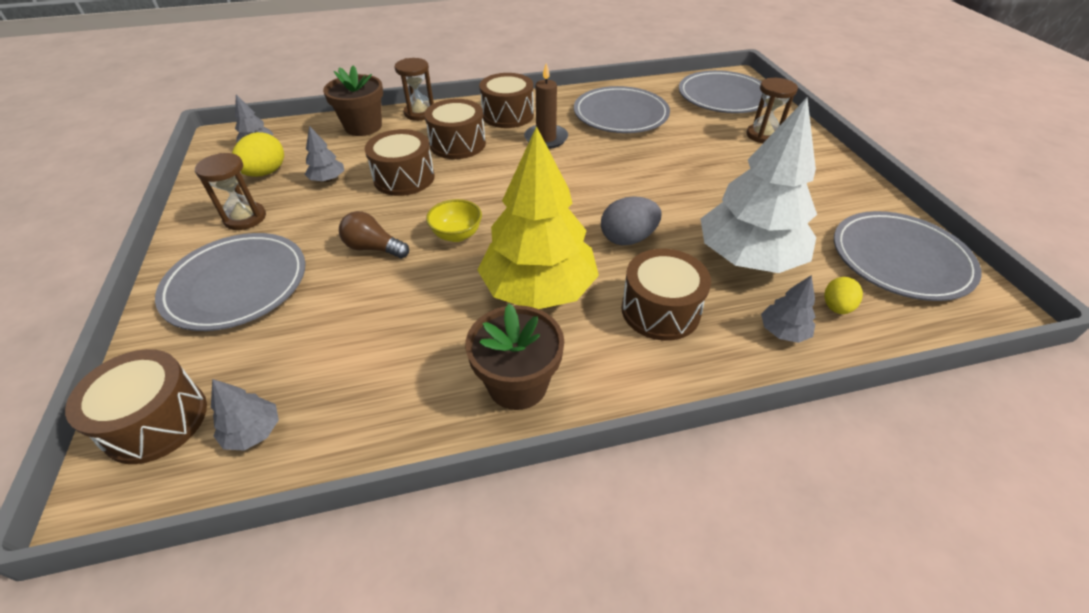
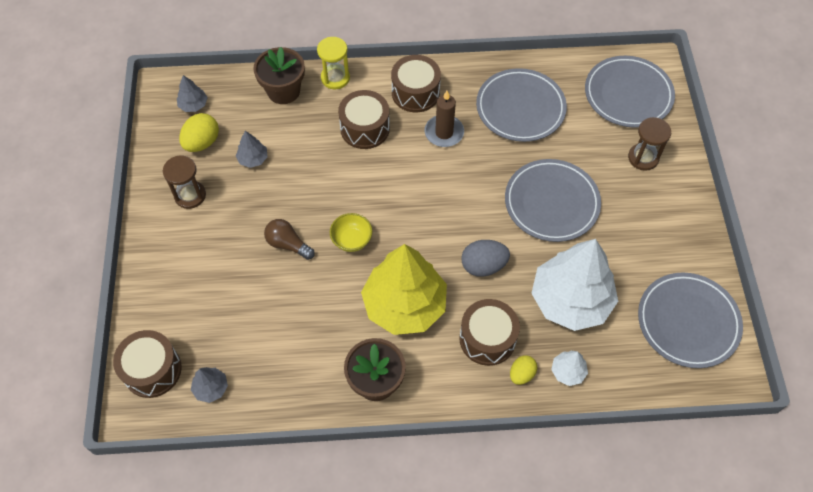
camera: 10 degrees right, 15 degrees up
(237, 285) = (190, 265): grey plate -> grey plate (551, 203)
(404, 178) = (315, 167): brown drum -> none
(420, 113) = (335, 78): brown hourglass -> yellow hourglass
(783, 331) = (568, 372): grey tree -> white tree
(836, 307) = (616, 357): yellow egg -> yellow egg (521, 374)

